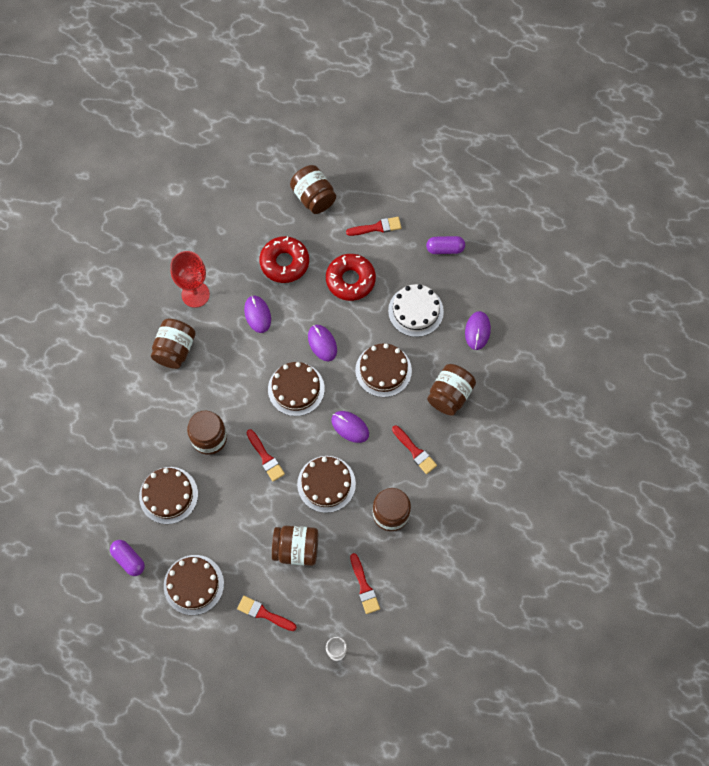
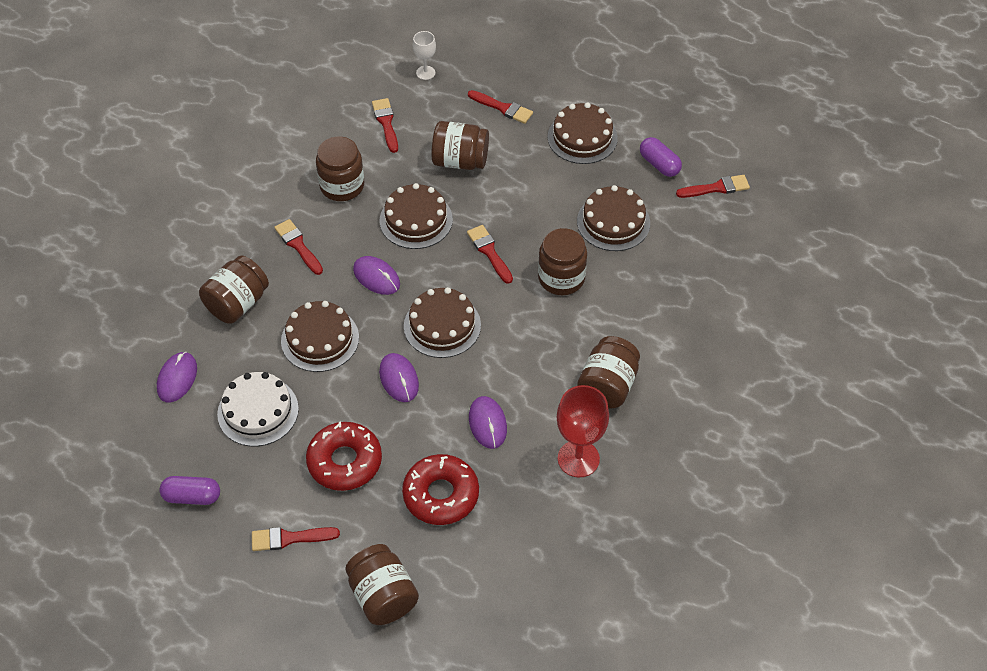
camera: 175 degrees left, 15 degrees down
(82, 538) = (716, 188): none -> red brush

